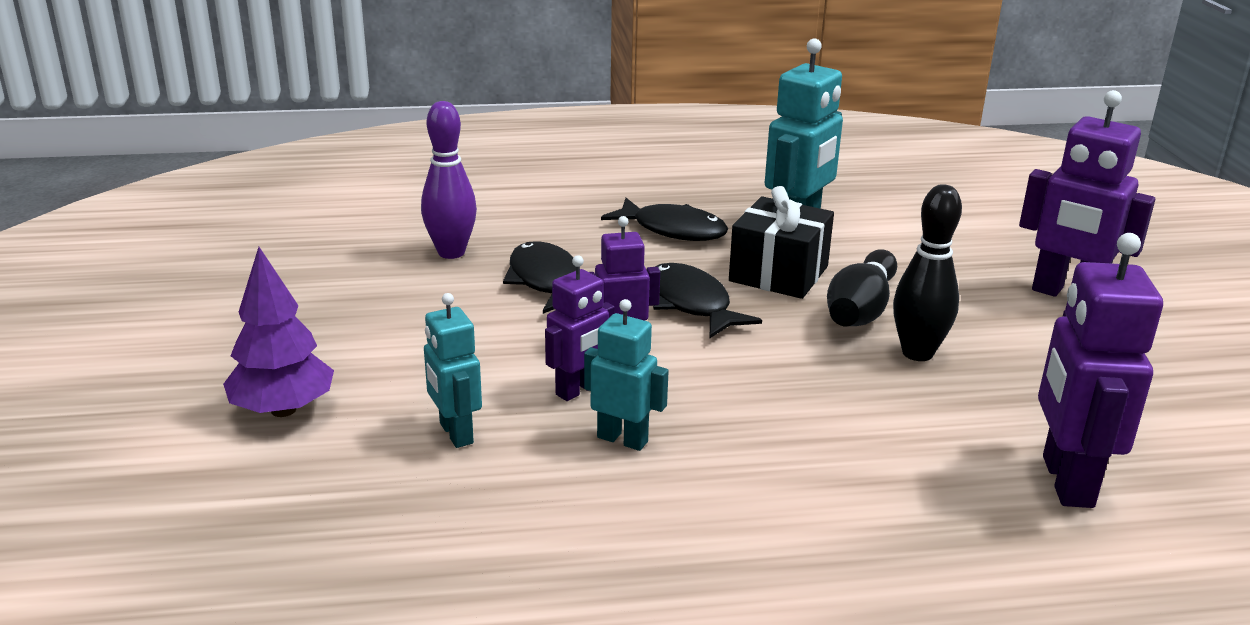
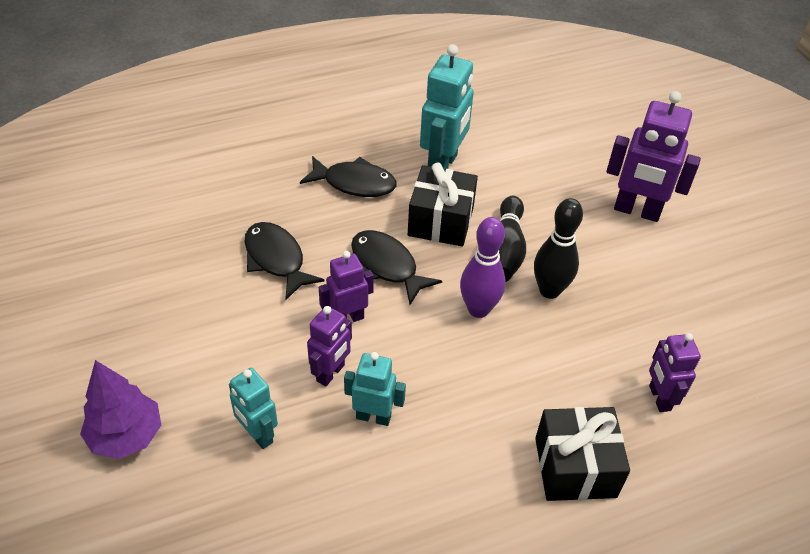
camera: 15 degrees left, 20 degrees up
(451, 252) = (195, 238): purple bowling pin -> purple bowling pin (478, 309)
(912, 535) = (575, 467): none -> black gift
(1066, 481) = (659, 398): purple robot -> purple robot, size x0.61

